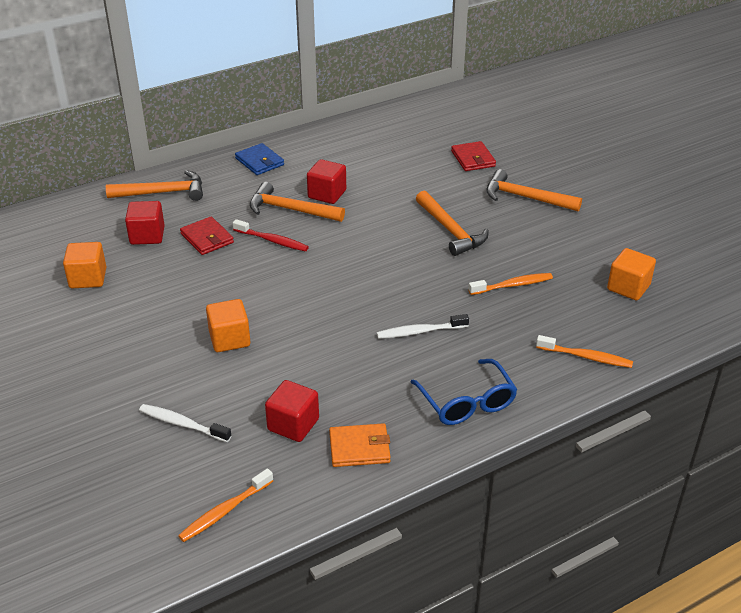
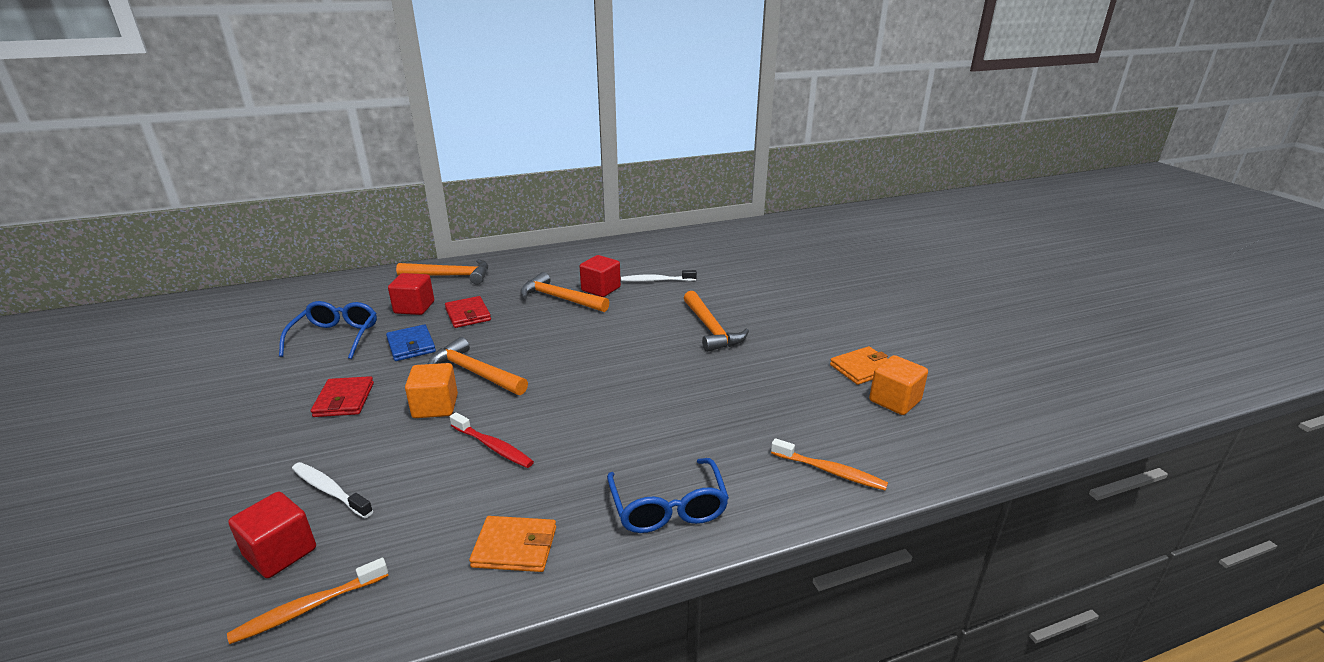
camera: 10 degrees right, 10 degrees down
(88, 278) = (335, 337): orange cube -> blue glasses
(259, 162) = (551, 260): blue wallet -> blue wallet (411, 345)
(272, 241) = (529, 322): red toothbrush -> red toothbrush (493, 447)
(293, 424) = (451, 507): red cube -> red cube (280, 552)
(420, 331) = (642, 421): white toothbrush -> white toothbrush (656, 280)
(473, 159) = (753, 272): red wallet -> red wallet (344, 400)
(512, 285) = (762, 385): orange toothbrush -> none
(525, 198) = (797, 308): orange hammer -> orange hammer (474, 372)
(596, 258) = (862, 368): none -> orange wallet

